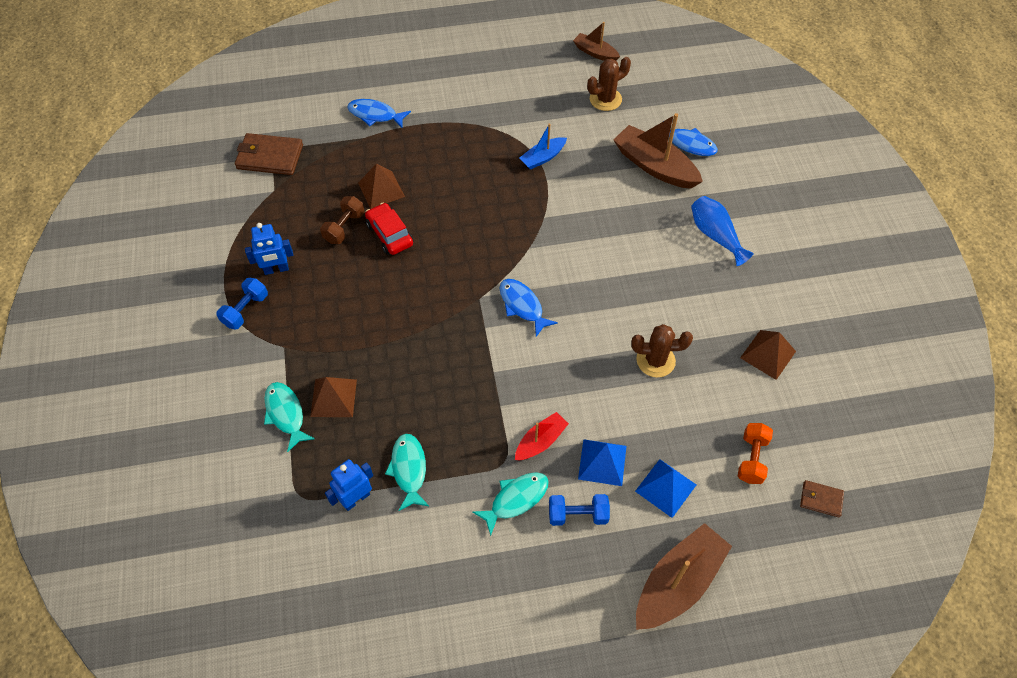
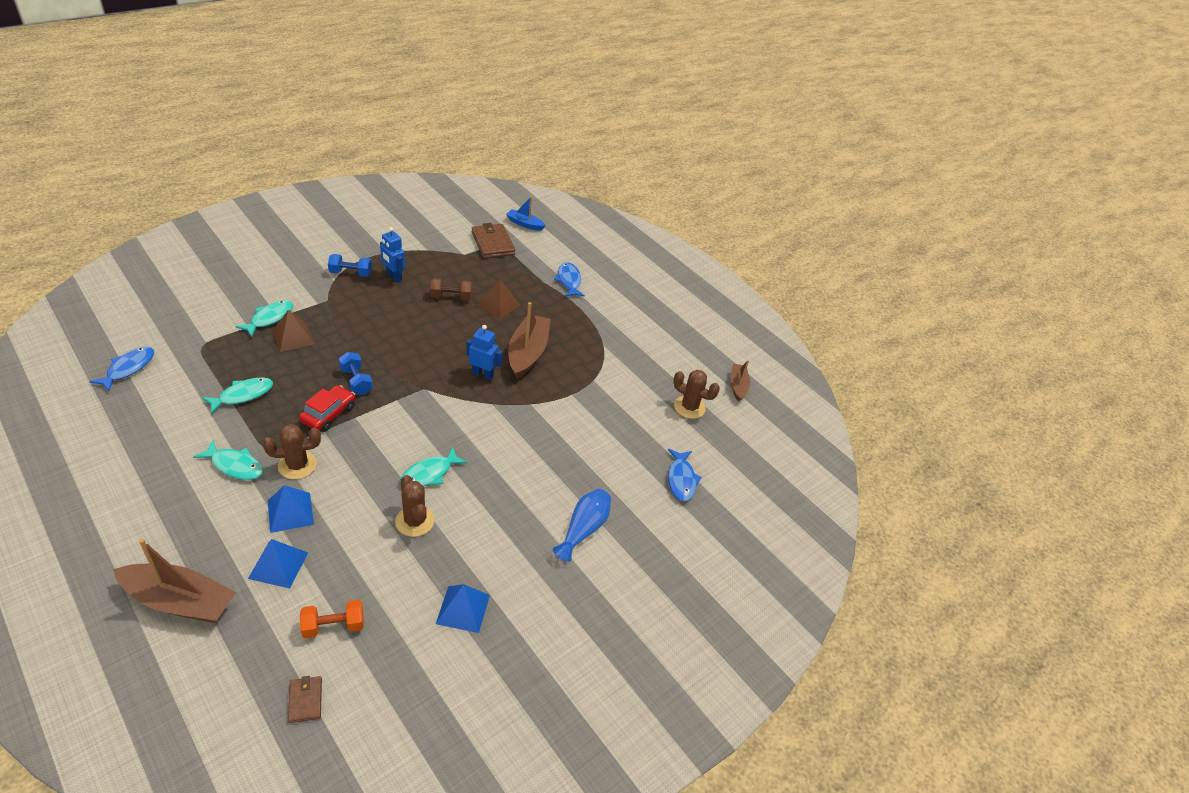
camera: 55 degrees right, 15 degrees down
(356, 499) = (208, 374): blue robot -> blue robot (483, 374)
(389, 234) = (458, 321): red car -> red car (328, 414)
(522, 306) = (429, 416): blue fish -> blue fish (128, 368)
(540, 441) = (297, 465): red boat -> brown cactus
(543, 158) = (593, 385): blue boat -> blue boat (525, 224)
(577, 514) = (231, 510): blue dumbbell -> blue dumbbell (356, 381)
(601, 330) = (429, 474): none -> turquoise fish
(654, 166) = (636, 462): brown boat -> brown boat (528, 353)
(768, 354) = (463, 609): brown pyramid -> blue pyramid

